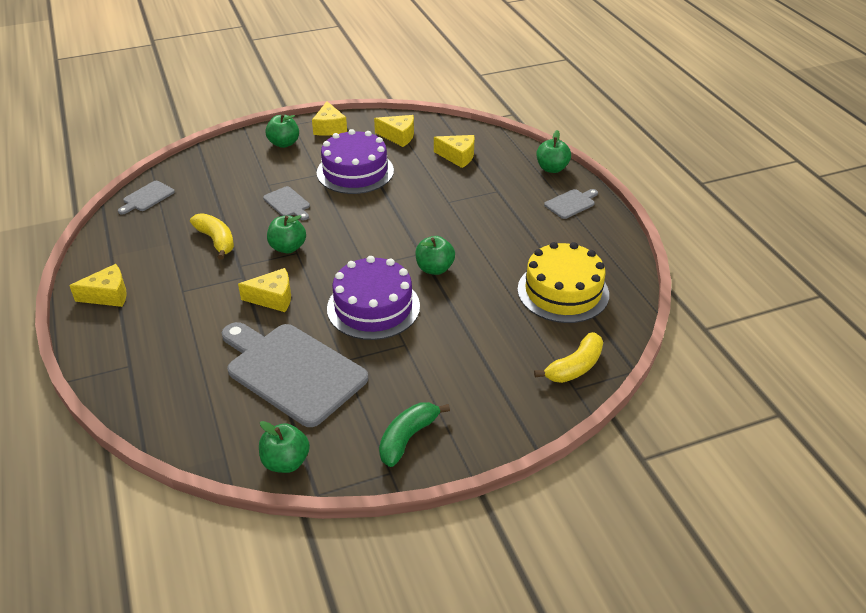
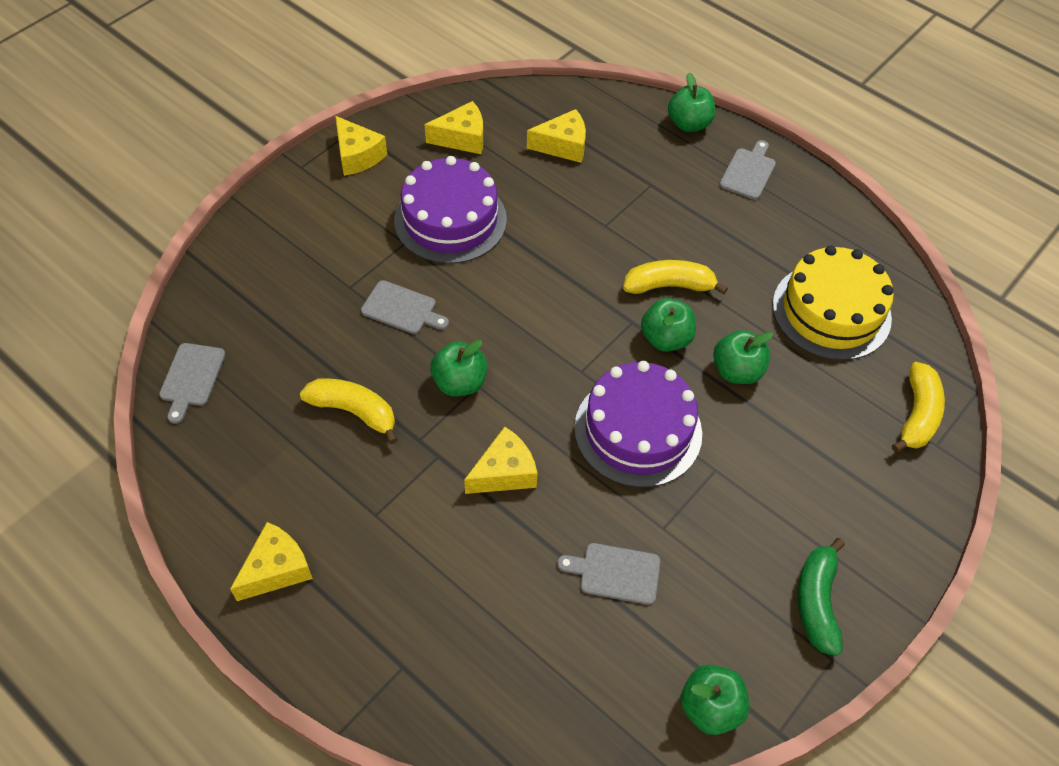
camera: 30 degrees left, 15 degrees up
(284, 143) = (315, 206): green apple -> green apple (737, 371)
(292, 371) = (615, 573): grey cutting board -> grey cutting board, size x0.44
(462, 243) = (669, 286): none -> yellow banana

